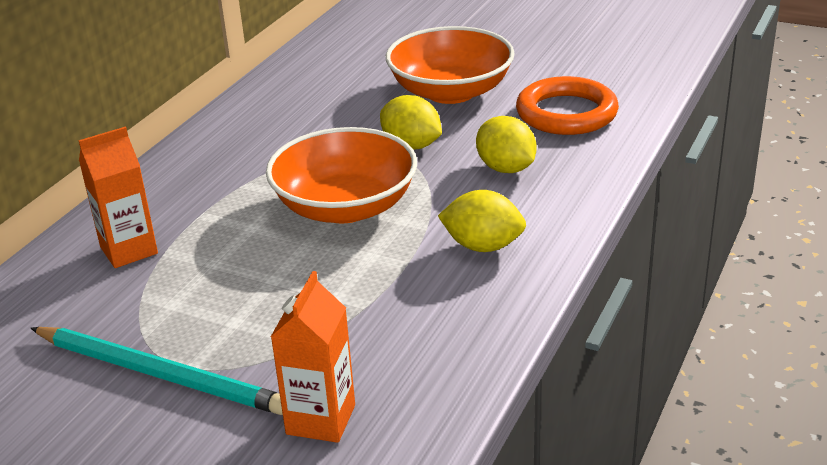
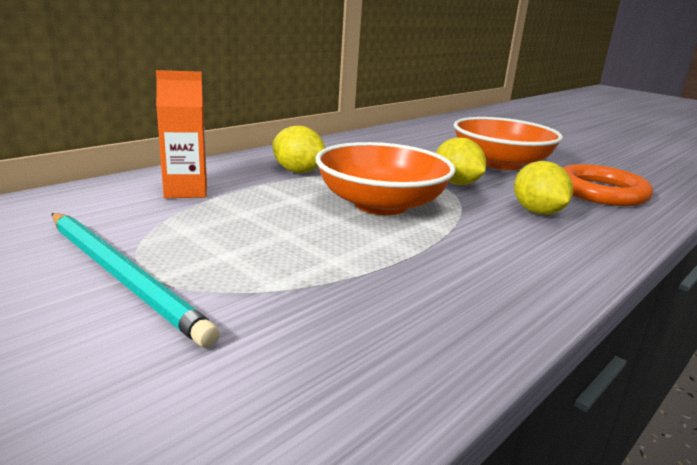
camera: 15 degrees right, 10 degrees down
(321, 419) = (243, 366): orange carton -> none
(483, 246) = (500, 258): yellow lemon -> yellow lemon (298, 171)

